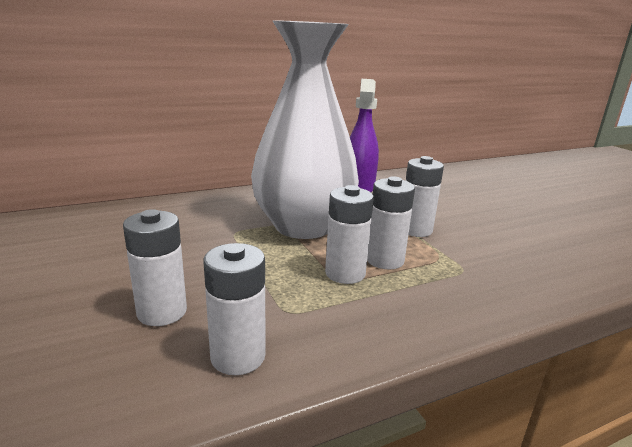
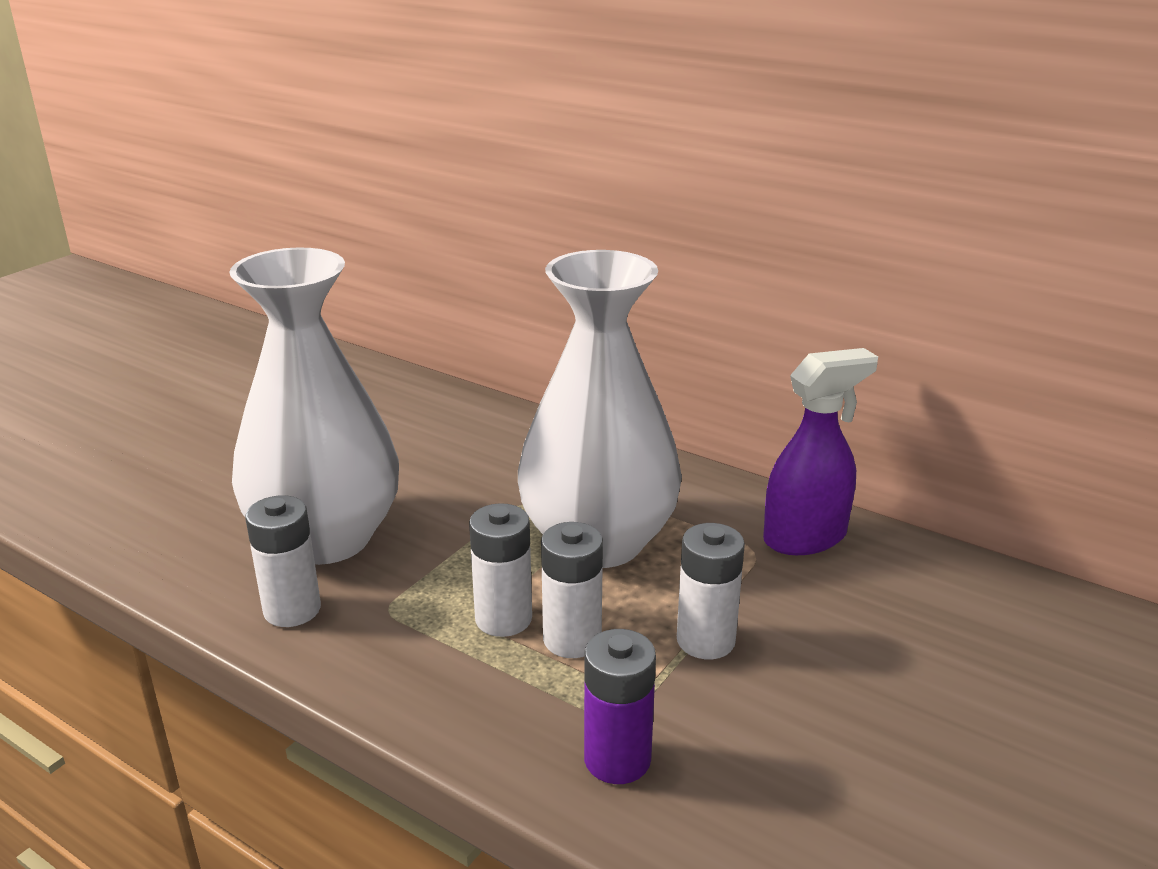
camera: 60 degrees right, 5 degrees up
(162, 312) = (326, 538): white battery -> white vase
(496, 280) = (617, 759): none -> purple battery

